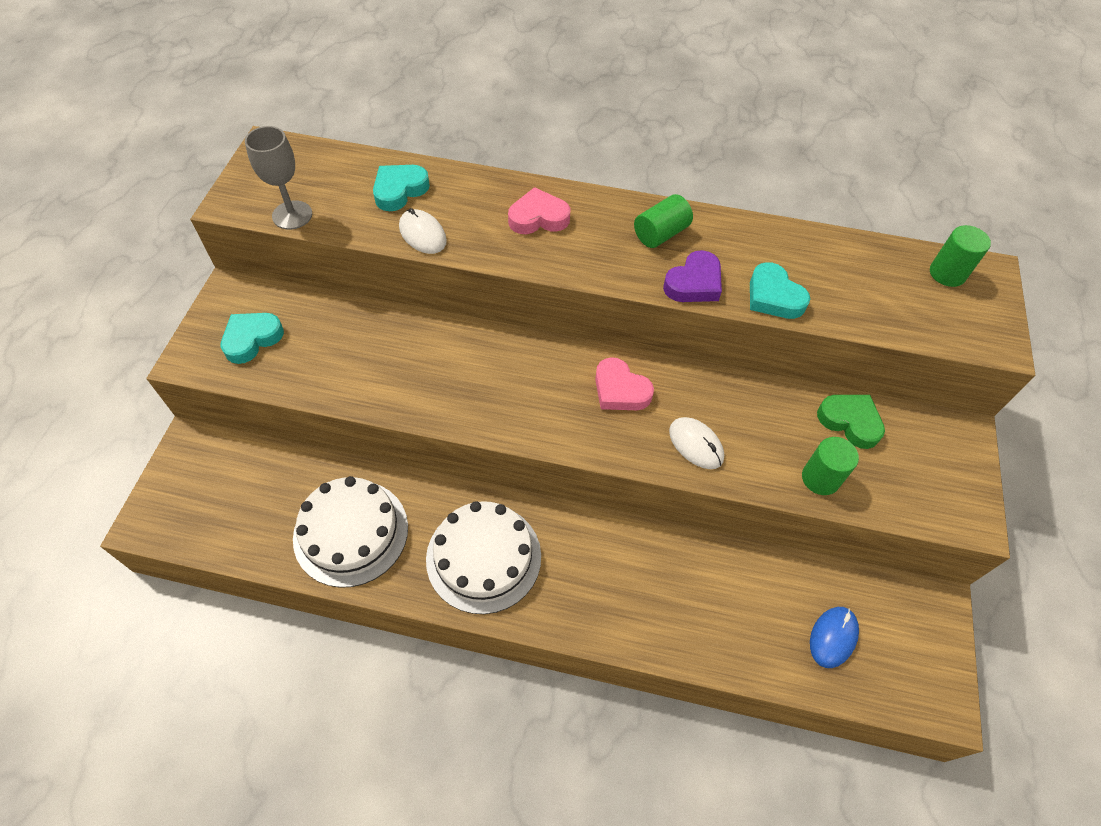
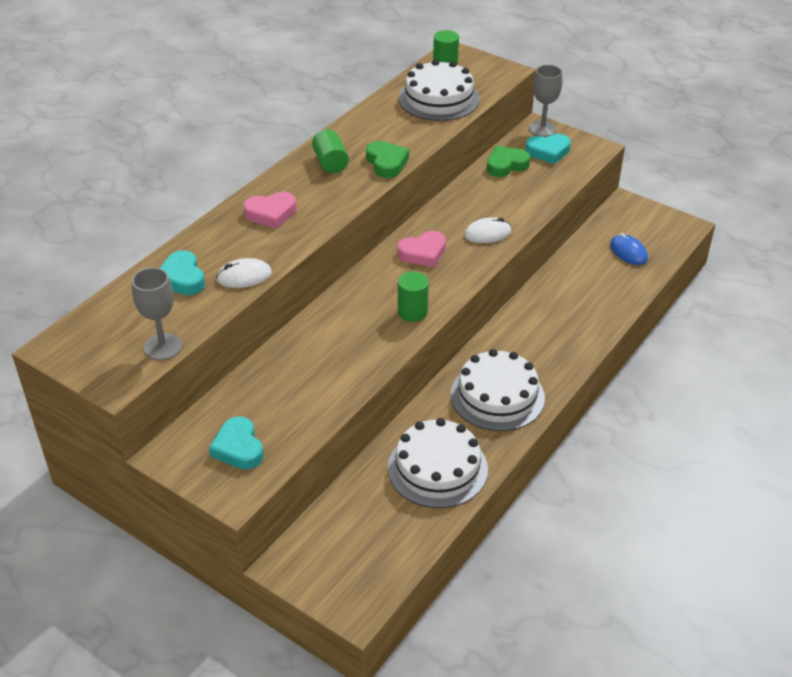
camera: 65 degrees left, 15 degrees down
(538, 217) = (271, 213): pink heart -> pink heart turned 120 degrees counterclockwise
(694, 283) = (386, 163): purple heart -> green heart
(773, 296) = (420, 135): turquoise heart -> turquoise heart (548, 152)
(820, 478) = (540, 192): green cylinder -> green cylinder (412, 312)
(868, 290) = (439, 99): none -> white cake
(964, 440) = (542, 129): none -> grey goblet

